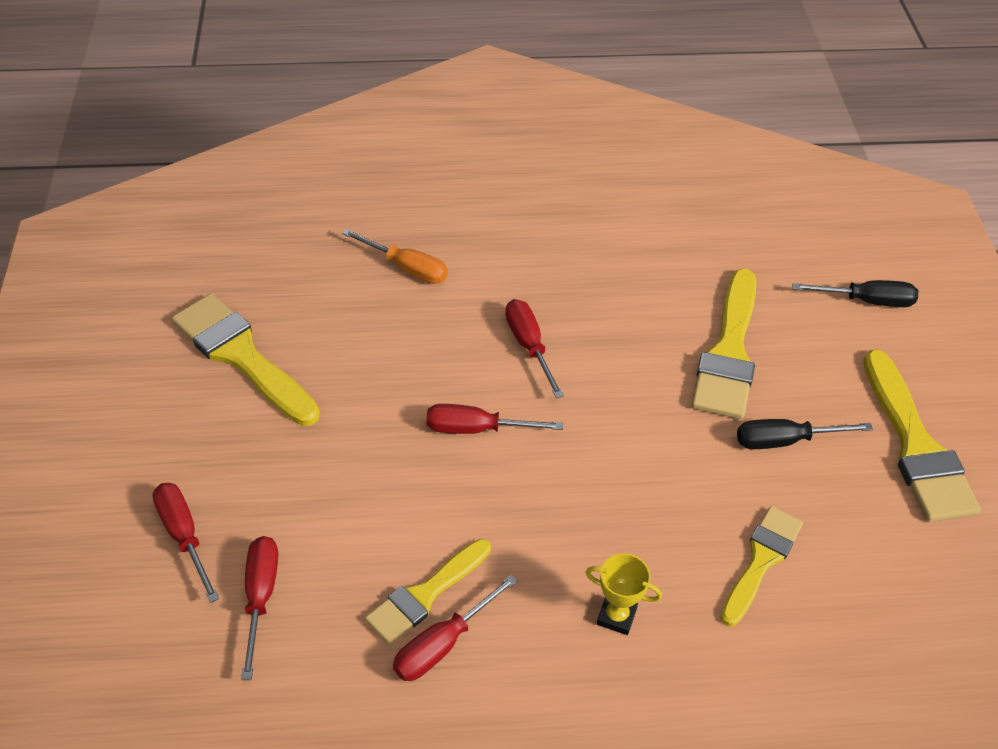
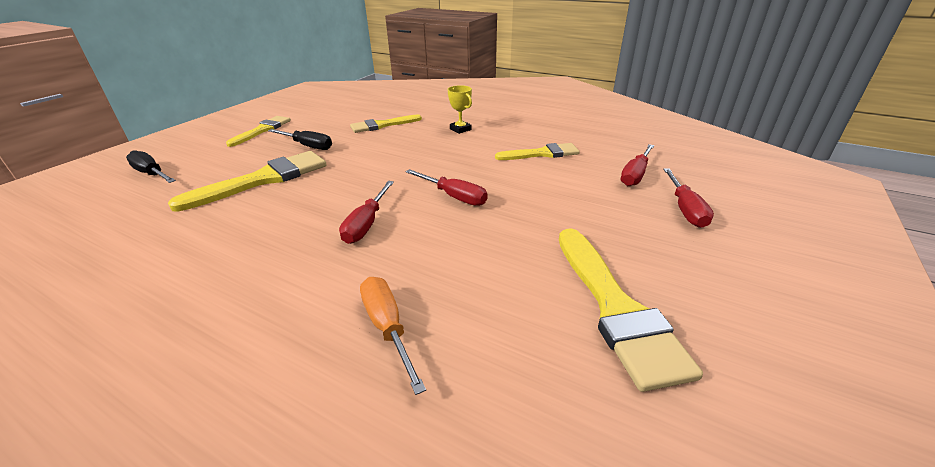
camera: 145 degrees left, 15 degrees down
(443, 644) = (544, 141): red screwdriver -> none
(916, 446) = (262, 130): yellow brush -> yellow brush, size x0.64

